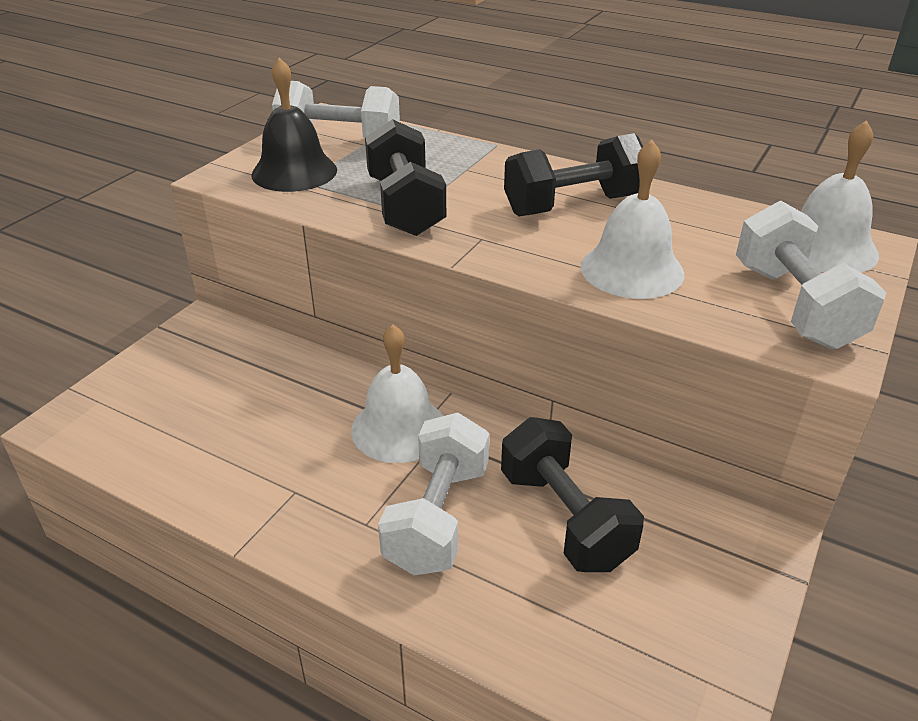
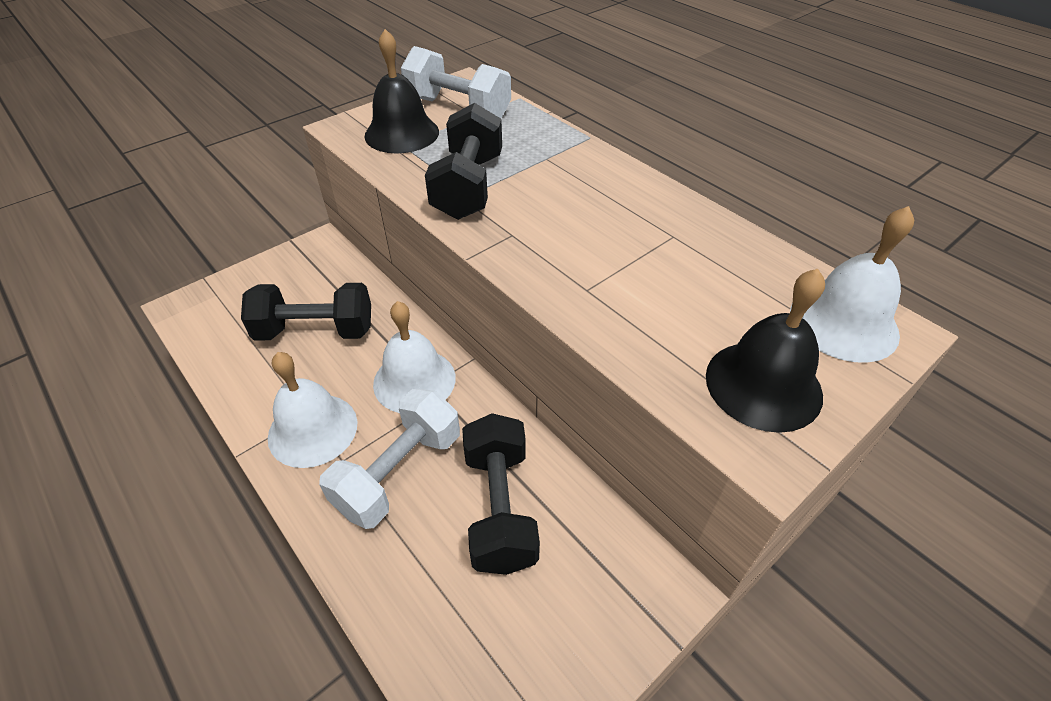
camera: 20 degrees right, 10 degrees up
(573, 205) = (617, 217): black dumbbell -> black dumbbell (316, 331)
(632, 270) = (626, 301): white bell -> white bell (313, 429)
(794, 306) = (763, 385): white dumbbell -> black bell

